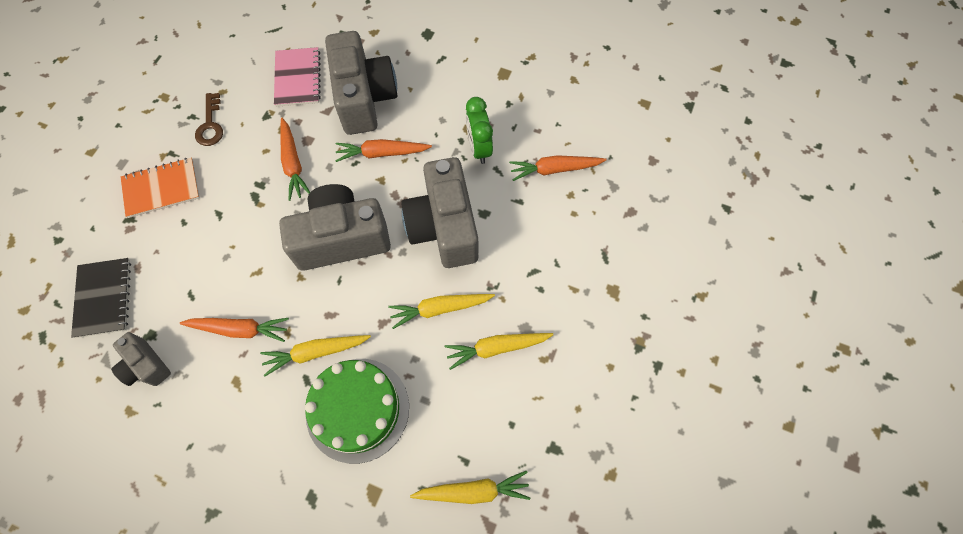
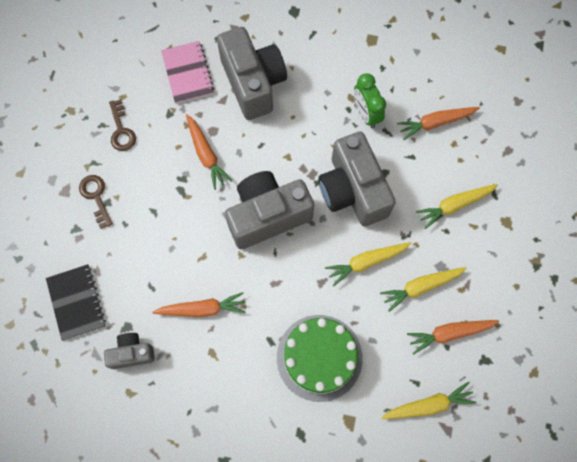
camera: 10 degrees left, 5 degrees up
(146, 366) = (132, 353): grey camera -> grey camera turned 135 degrees clockwise
(161, 188) = (96, 197): orange notebook -> brown key
(315, 352) = (272, 317): yellow carrot -> yellow carrot (454, 205)
(382, 153) = (282, 132): orange carrot -> orange carrot (449, 333)

